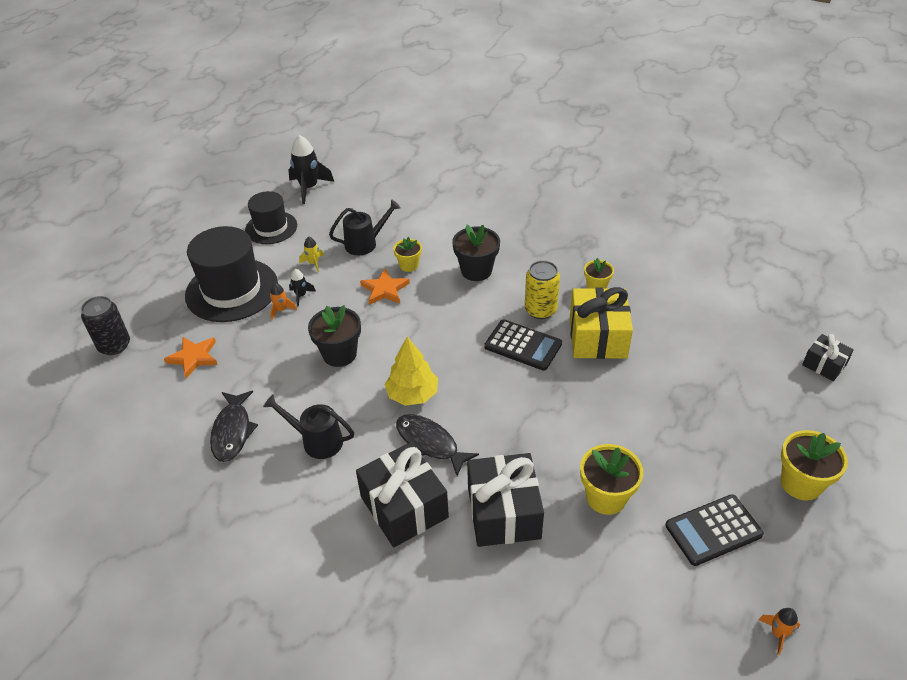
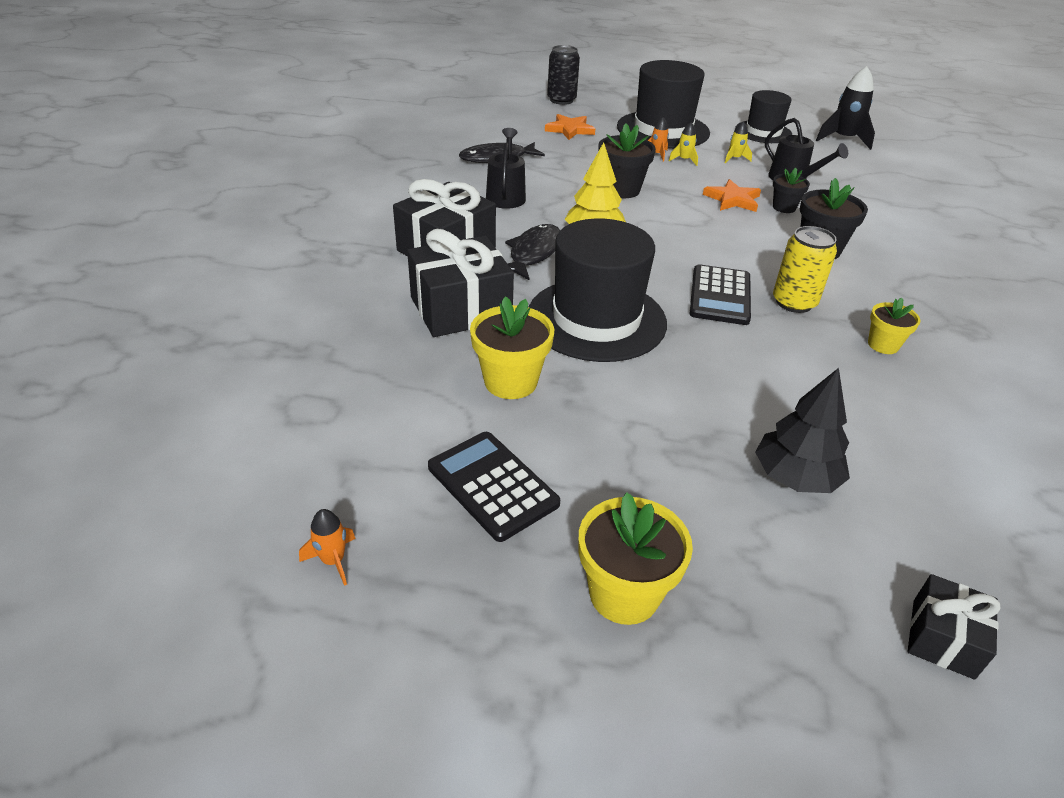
camera: 70 degrees right, 5 degrees down
(301, 295) = (684, 160): black rocket -> yellow rocket
(409, 265) = (784, 207): yellow flower pot -> black flower pot
(537, 426) = (596, 319): none -> black hat
(598, 337) = (784, 354): yellow gift -> none
(714, 376) = (795, 477): none -> black tree

